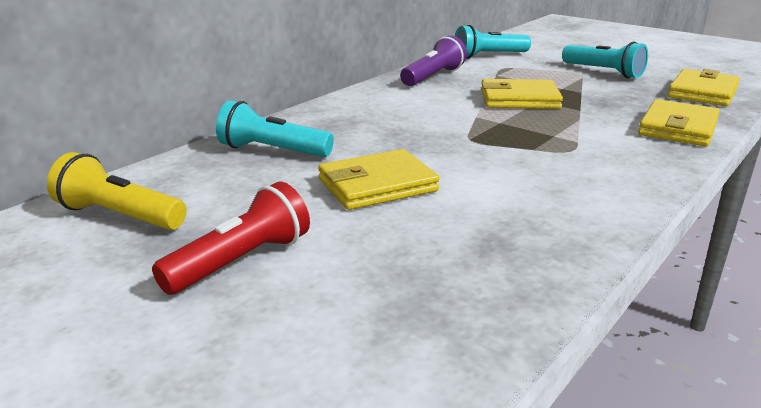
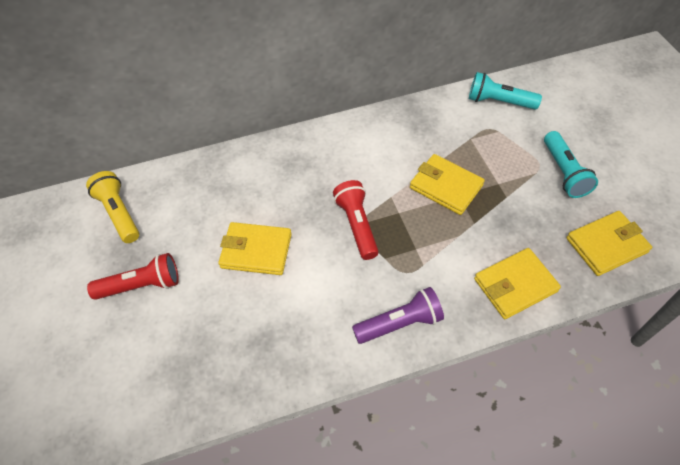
camera: 35 degrees right, 30 degrees up
(272, 151) = (233, 181): turquoise flashlight -> none
(433, 77) = (419, 121): purple flashlight -> purple flashlight (400, 323)
(469, 139) = (356, 225): none -> red flashlight

